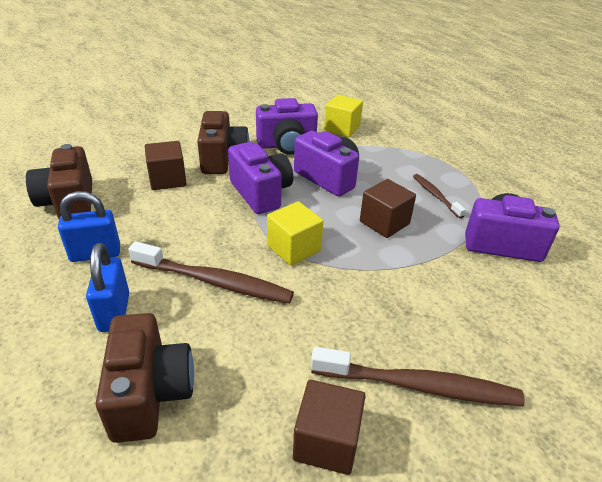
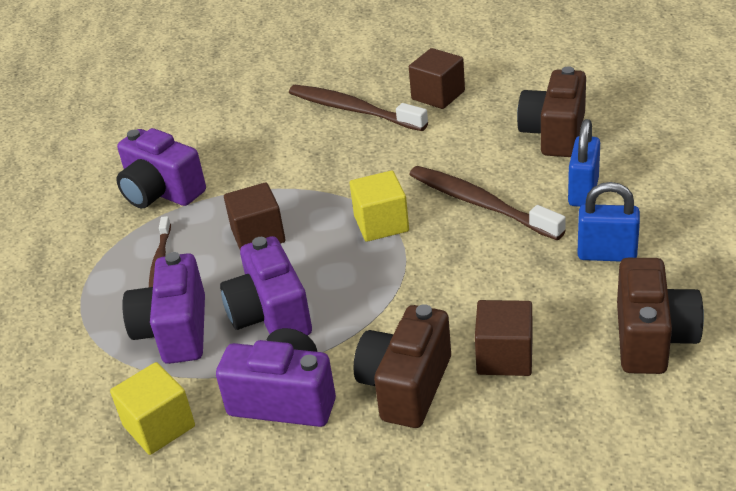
camera: 150 degrees left, 0 degrees up
(261, 193) = (379, 305): purple camera -> purple camera (174, 331)

